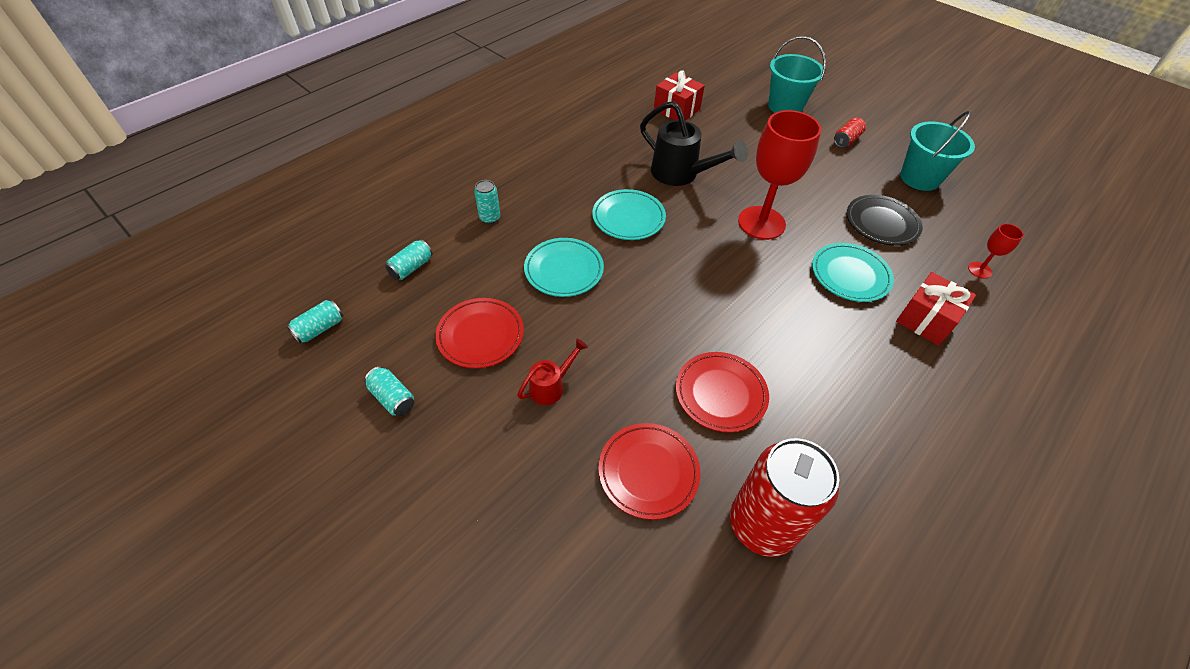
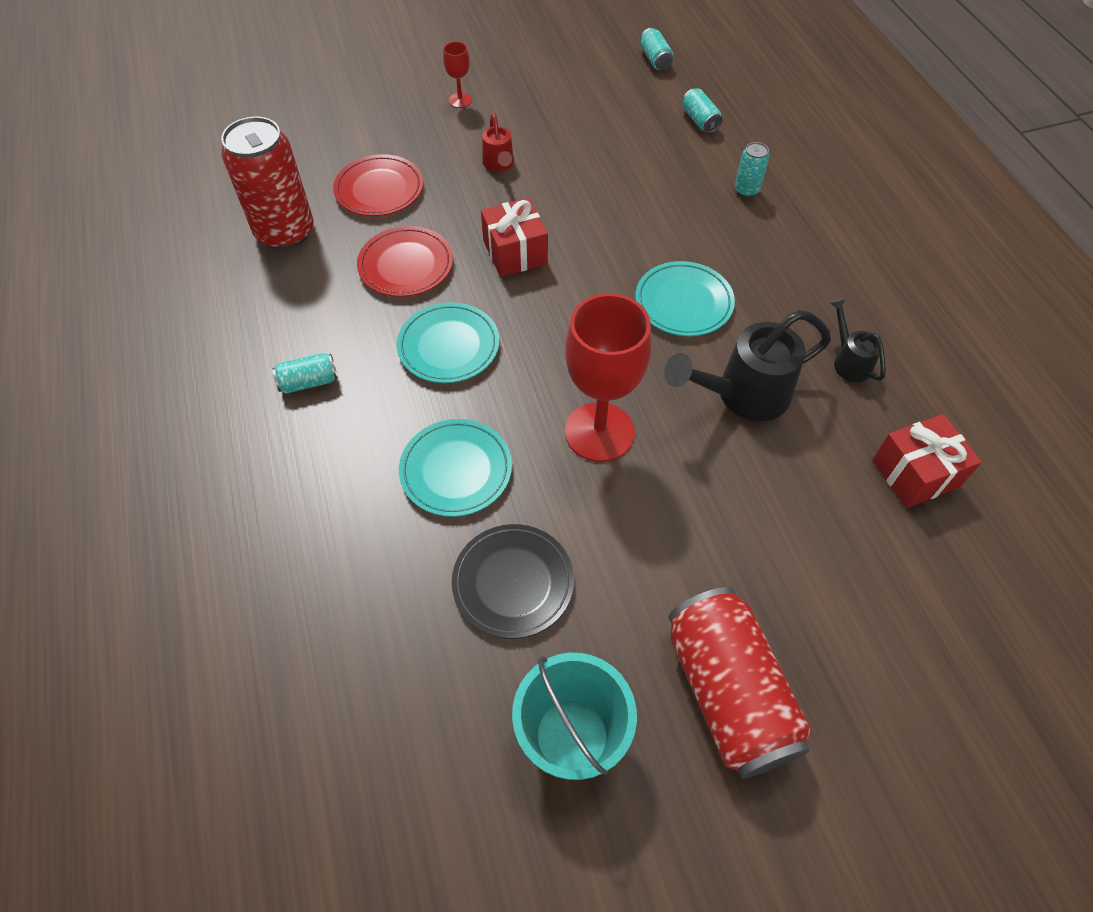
camera: 120 degrees right, 5 degrees up
(393, 398) = (555, 82): turquoise can -> turquoise can (309, 382)
(480, 335) = (585, 141): red plate -> none
(564, 270) = (631, 219): turquoise plate -> turquoise plate (448, 346)
(620, 142) = (848, 361): none -> black watering can
(785, 106) = (873, 657): turquoise bucket -> none
(846, 140) = (728, 692): red can -> red can, size x2.27
(926, 320) = (342, 501): red gift -> red gift (515, 252)
(979, 270) = (355, 641): red goblet -> red goblet (460, 100)

